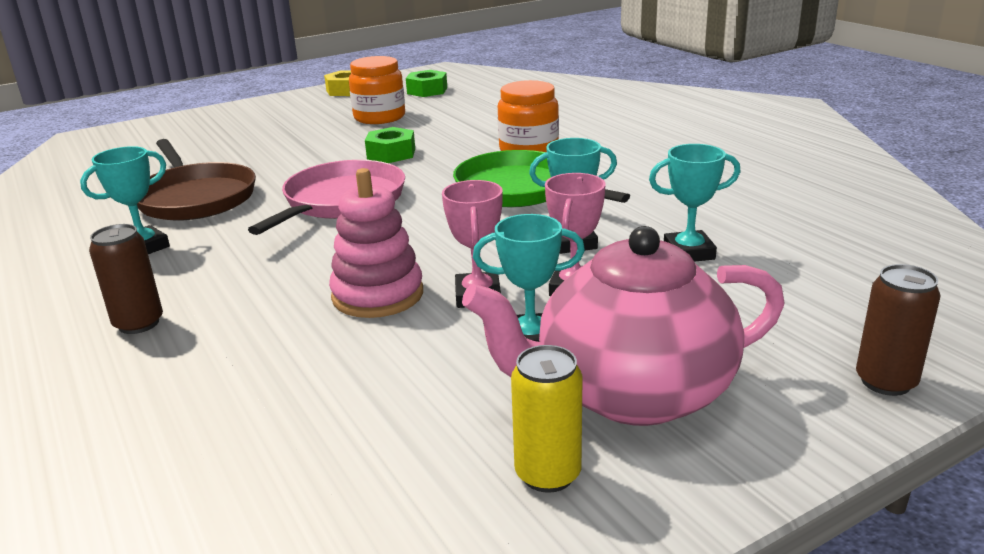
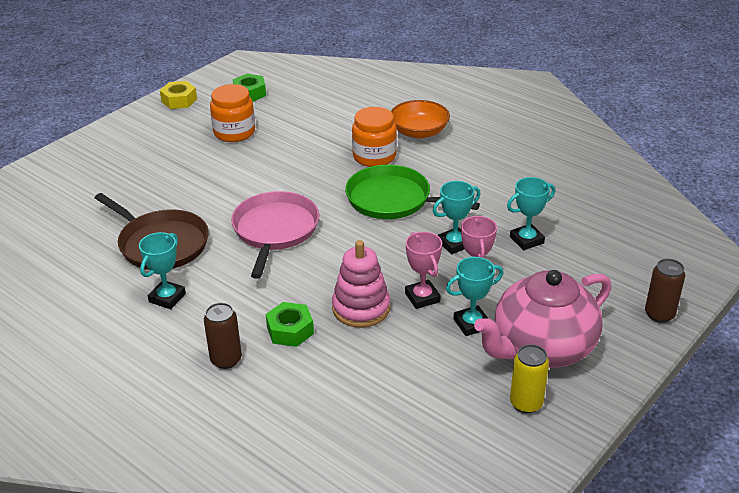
camera: 20 degrees left, 10 degrees up
(391, 154) = (275, 174): green nut -> green nut (290, 330)
(605, 134) = (419, 132): none -> orange bowl

